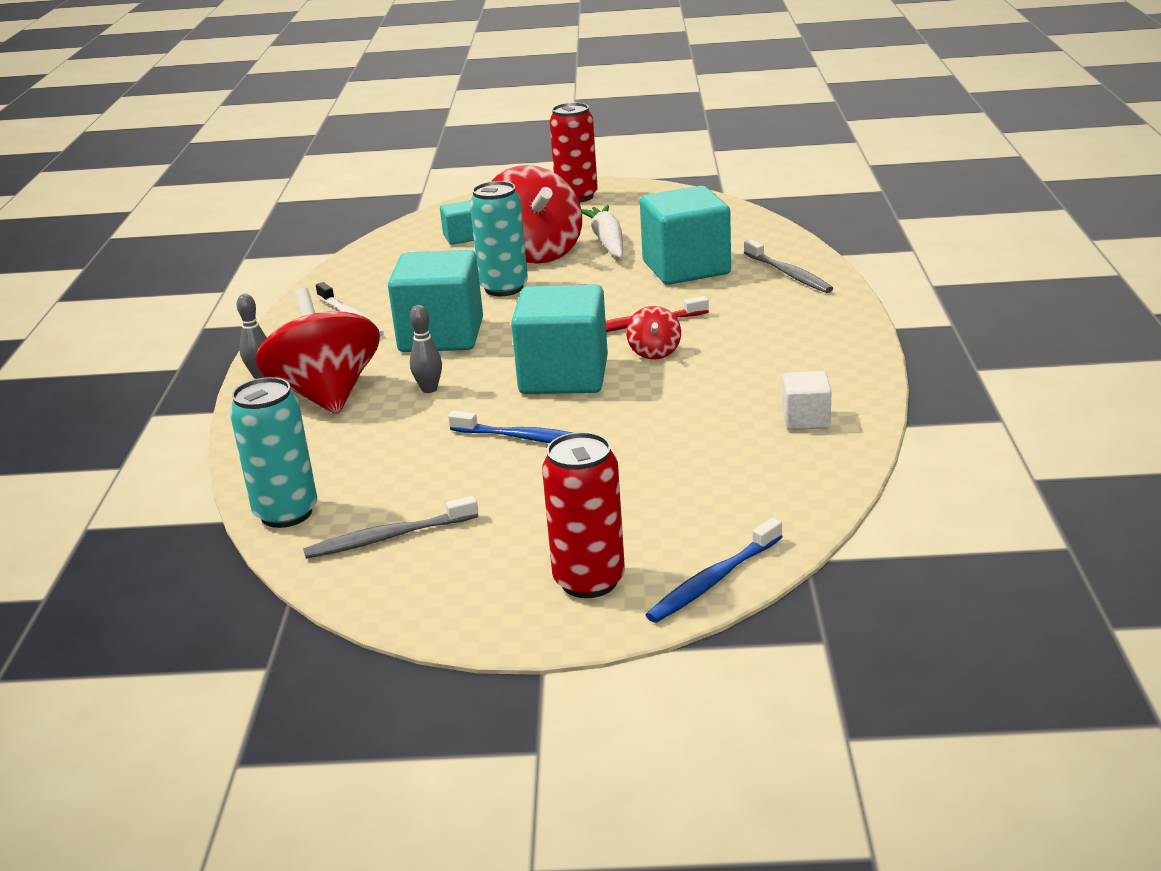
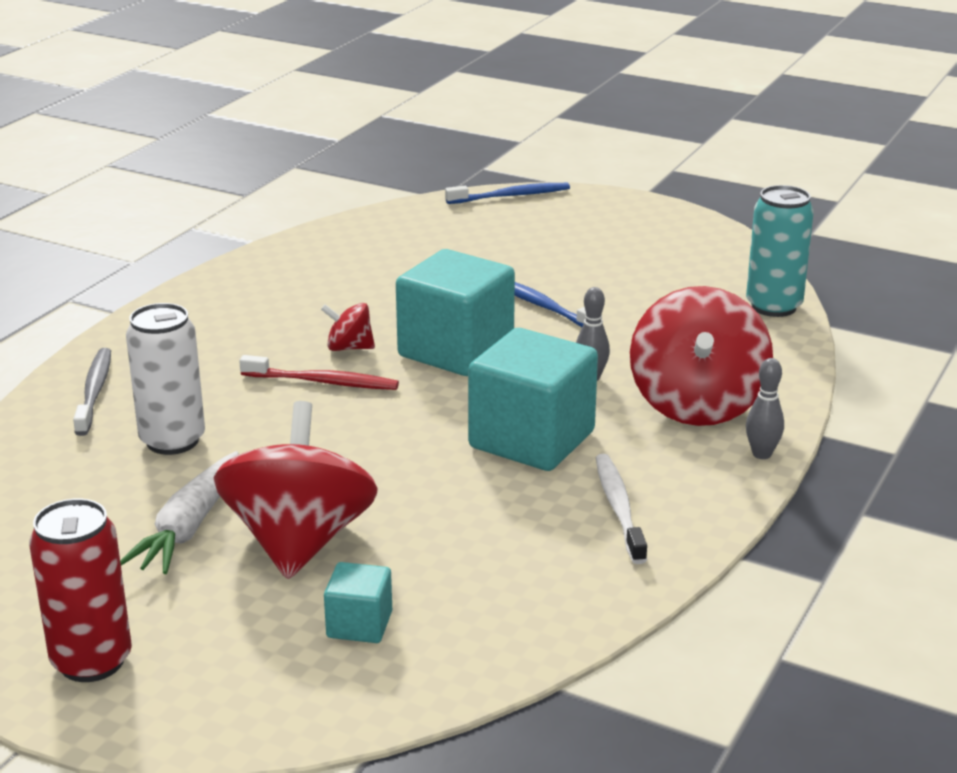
camera: 155 degrees left, 0 degrees up
(389, 537) = (700, 270): grey toothbrush -> none
(504, 288) = (401, 488): turquoise can -> none
(589, 581) = (584, 214): red can -> none
(654, 352) = (349, 348): red spinning top -> red spinning top turned 105 degrees counterclockwise
(686, 268) = (172, 441): turquoise cube -> white can
(806, 419) = (320, 258): white cube -> none

